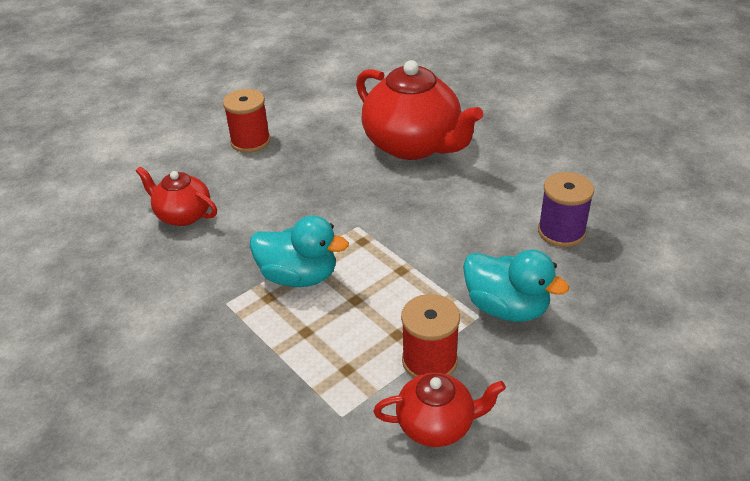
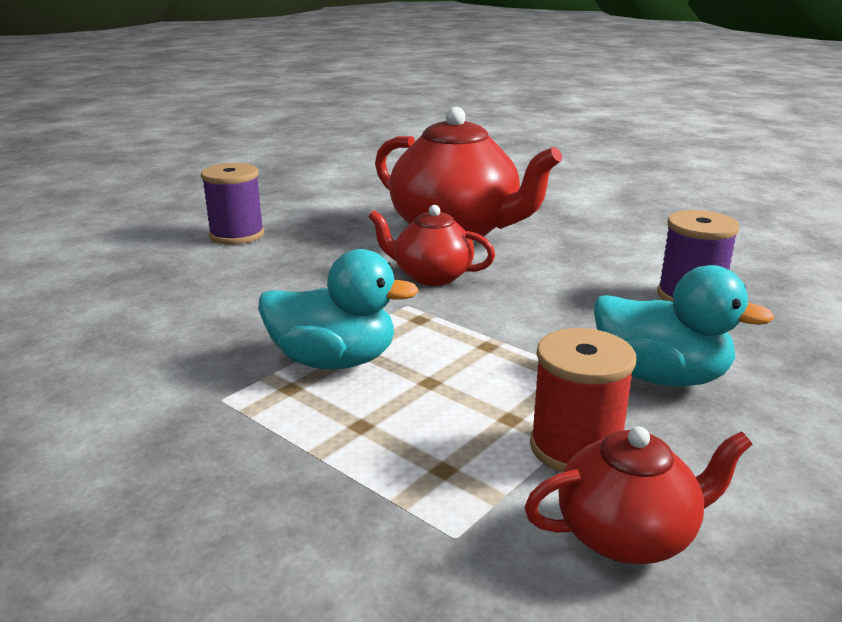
camera: 10 degrees left, 15 degrees down
(183, 215) = (144, 306): red teapot -> red teapot (431, 276)
(250, 141) = (237, 235): red spool -> purple spool

